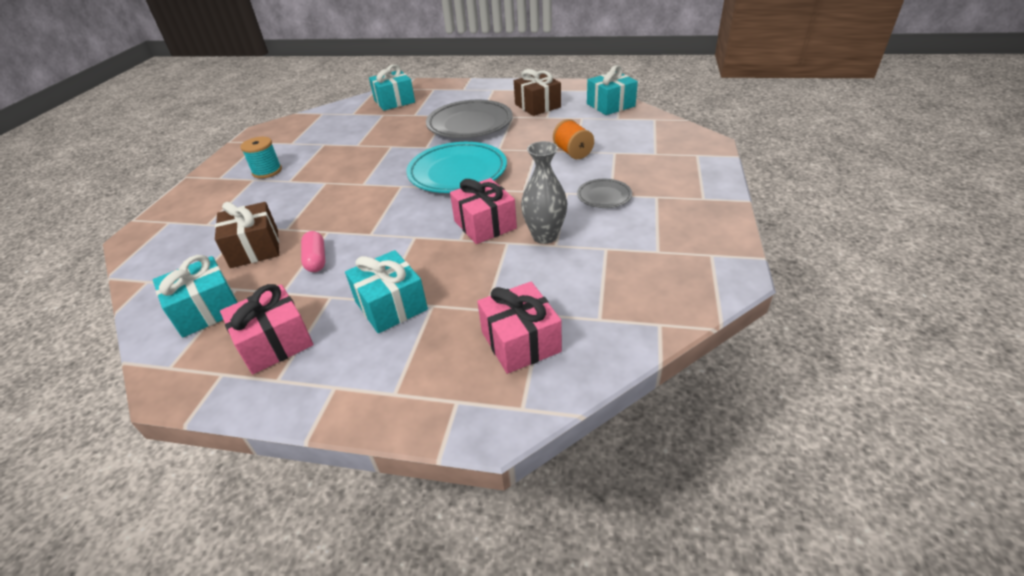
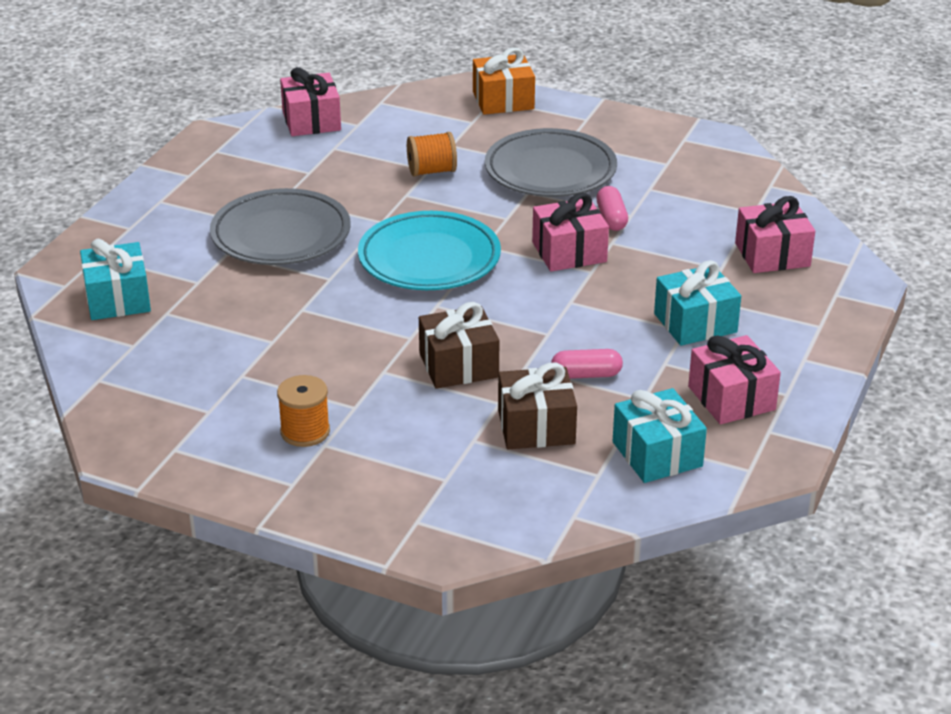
camera: 80 degrees left, 5 degrees down
(267, 171) = (305, 431): turquoise spool -> orange spool
(537, 106) = (263, 173): brown gift -> brown gift (458, 365)
(545, 236) = (611, 218): grey vase -> pink capsule
(604, 196) = (550, 171): grey plate -> grey plate, size x2.03
(610, 105) = (311, 121): turquoise gift -> pink gift
(699, 159) = (503, 100): none -> orange gift

